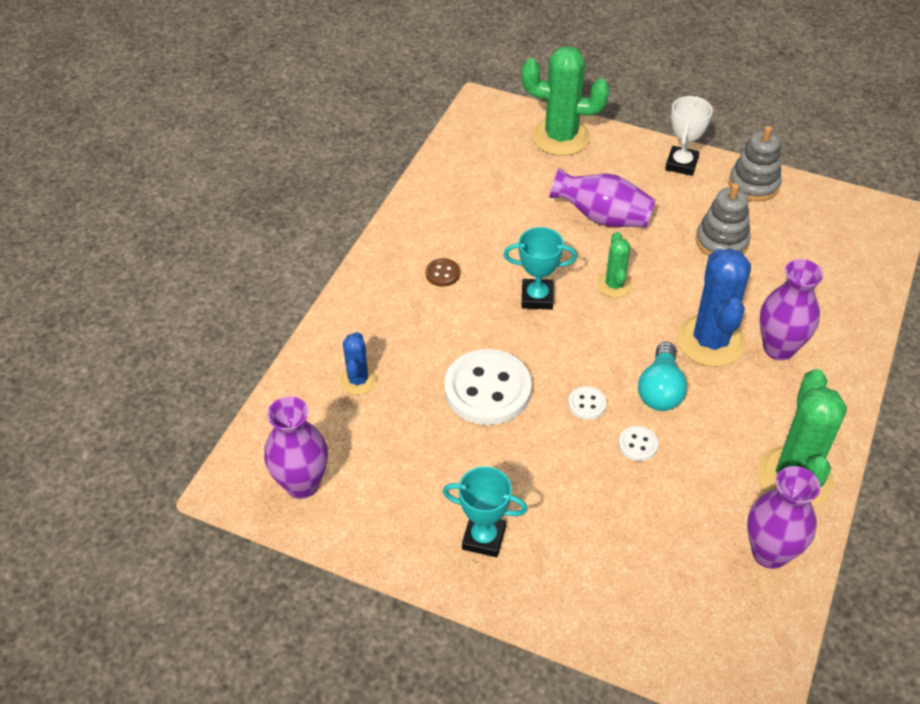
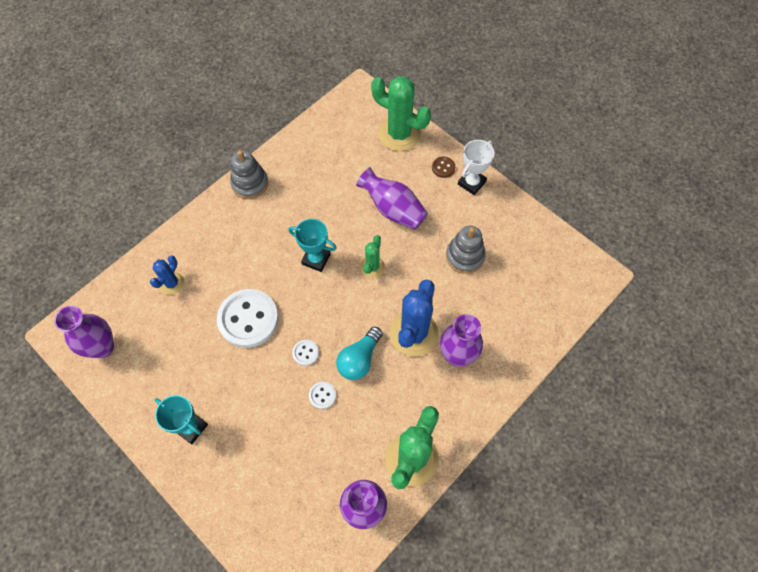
camera: 20 degrees right, 15 degrees up
(442, 273) = (264, 220): brown button -> brown button (443, 168)
(753, 184) = (514, 216): grey stacking toy -> grey stacking toy (250, 184)

